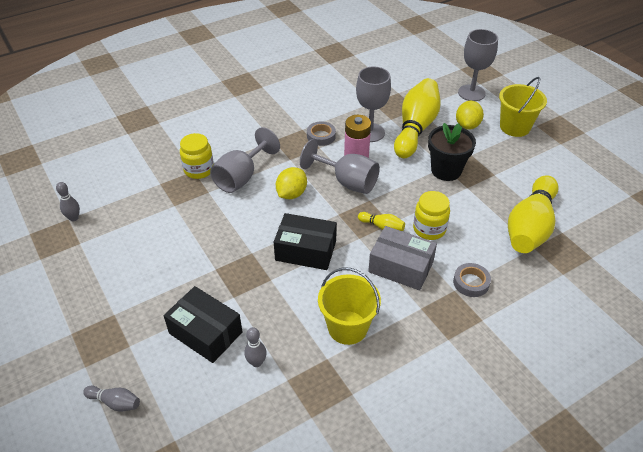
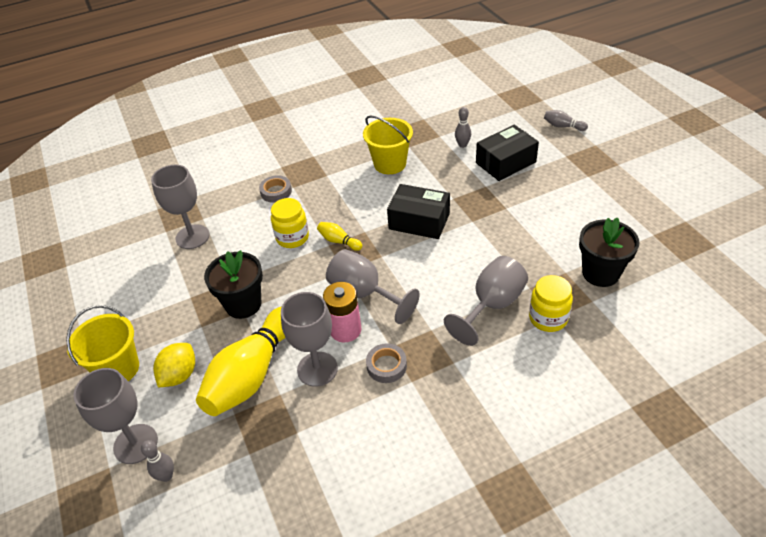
camera: 170 degrees left, 0 degrees up
(74, 218) = (676, 261): grey bowling pin -> grey bowling pin (166, 476)
(144, 205) = (600, 273): none -> black flower pot
(205, 333) = (505, 162): black box -> black box turned 75 degrees counterclockwise
(291, 194) = (431, 281): yellow lemon -> none
(401, 267) = (332, 205): grey box -> none
(530, 227) = (192, 237): yellow bowling pin -> grey goblet

